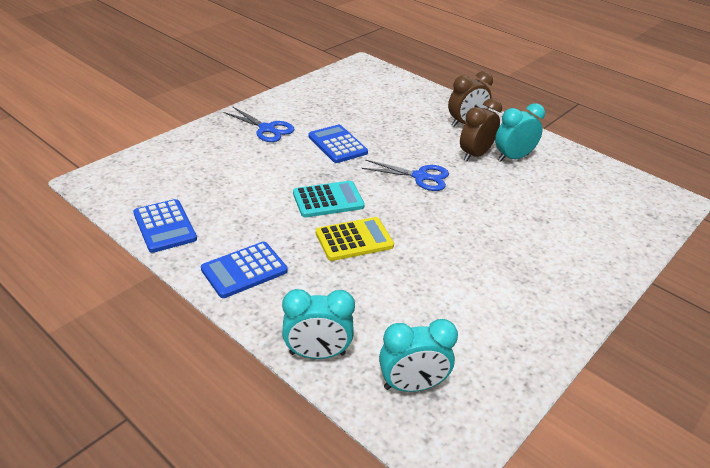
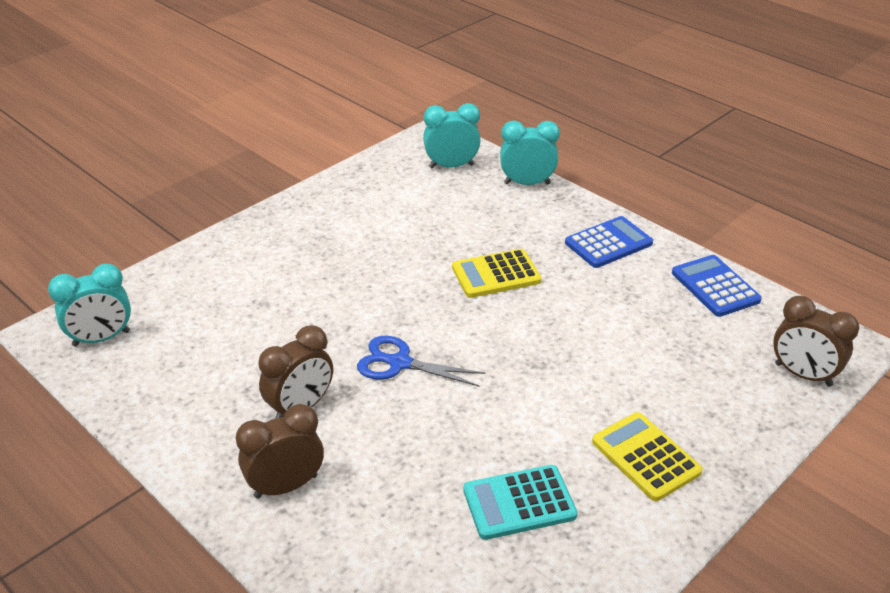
camera: 175 degrees left, 0 degrees up
(141, 164) = (803, 375): none -> brown clock
(267, 129) = (645, 457): blue scissors -> yellow calculator
(328, 200) = (529, 323): turquoise calculator -> turquoise calculator (519, 503)
(337, 144) = (522, 423): blue calculator -> none
(513, 158) = (241, 403): turquoise clock -> turquoise clock (101, 339)

